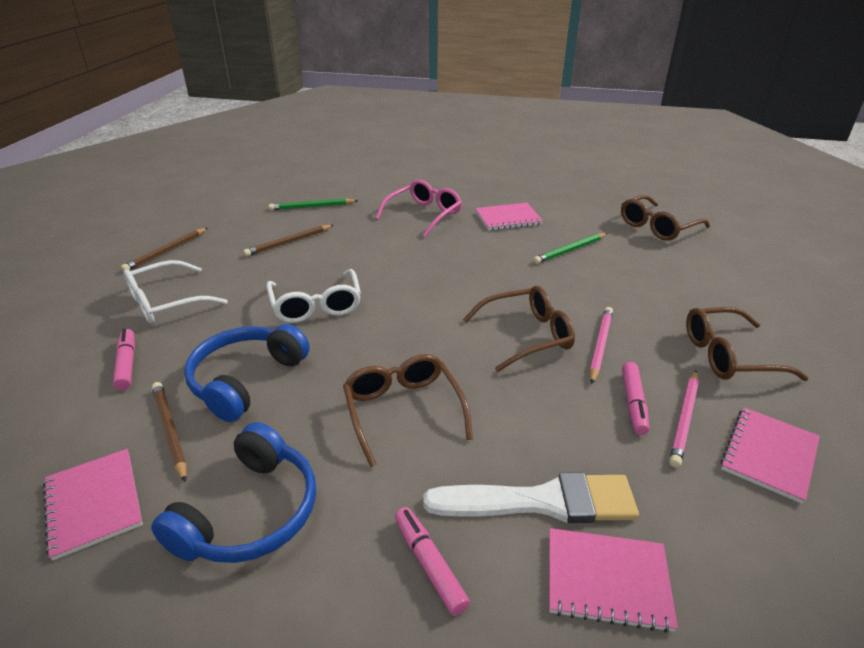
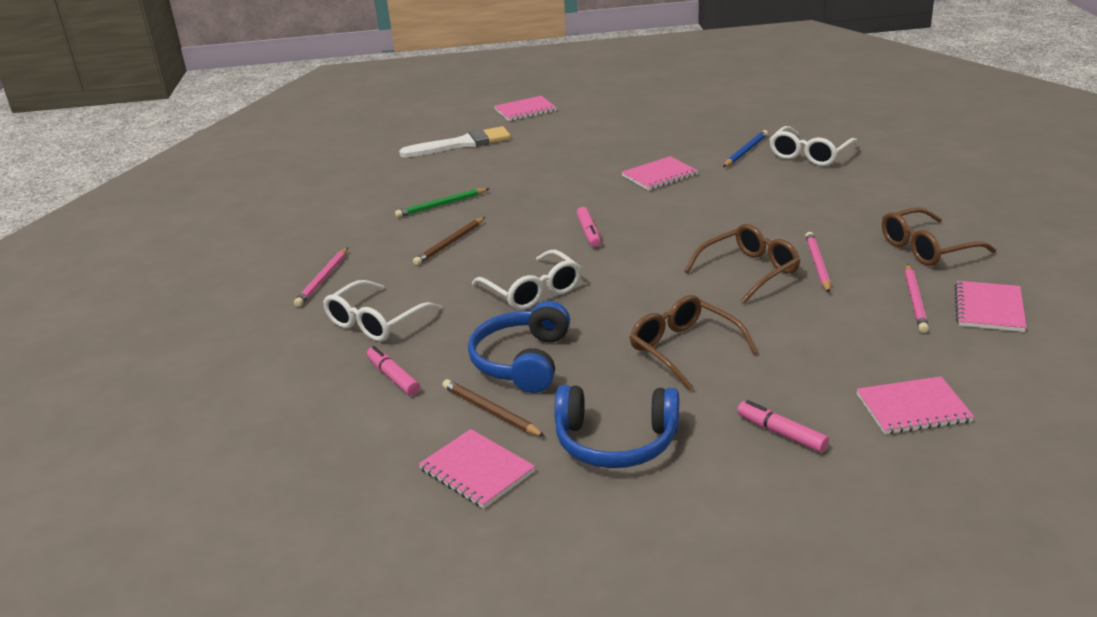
camera: 15 degrees left, 5 degrees down
(166, 251) = (323, 279): brown pencil -> pink pencil
(250, 513) = (616, 442): blue headphones -> blue headphones turned 90 degrees clockwise
(424, 215) = (570, 189): pink glasses -> none
(440, 142) = (525, 110): none -> pink notebook
(541, 502) = (838, 378): white brush -> white brush (462, 144)
(570, 250) = (741, 193): green pencil -> none
(599, 212) = (745, 151): none -> blue pencil
(633, 403) = (869, 299): pink marker -> pink marker (589, 233)
(657, 227) = (809, 155): brown glasses -> white glasses

